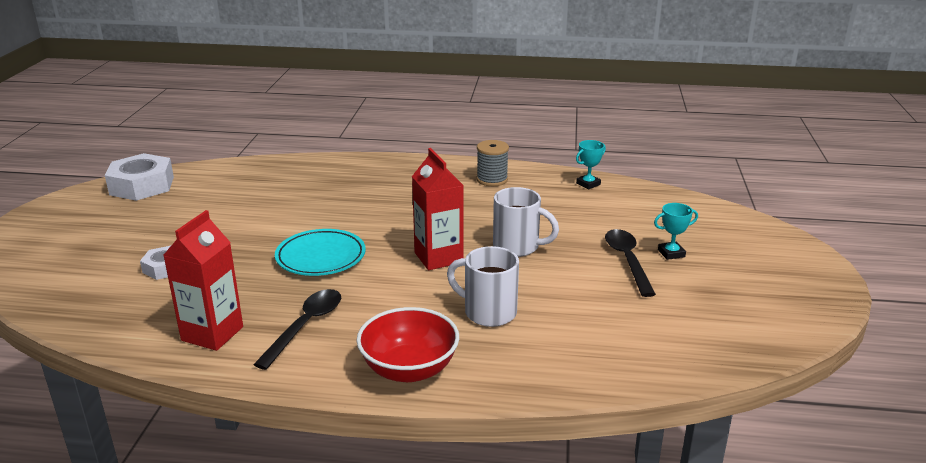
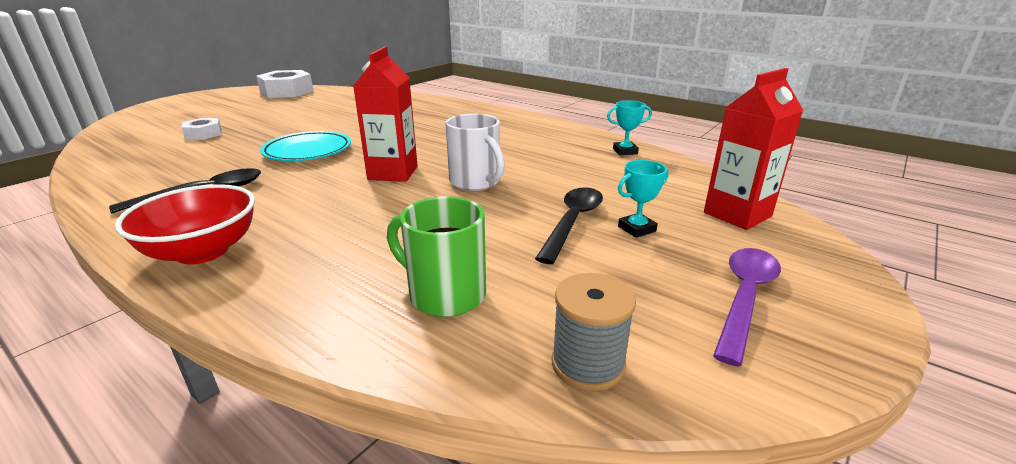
camera: 30 degrees right, 0 degrees up
(212, 333) = (141, 179): red carton -> red carton (737, 214)
(488, 312) = (356, 226): white mug -> none
(492, 179) = (535, 131): grey spool -> grey spool (588, 364)
(618, 337) = (445, 294): none -> green mug
(671, 253) = (636, 229): turquoise trophy -> turquoise trophy turned 45 degrees counterclockwise
(770, 281) = (745, 298): none -> purple spoon

